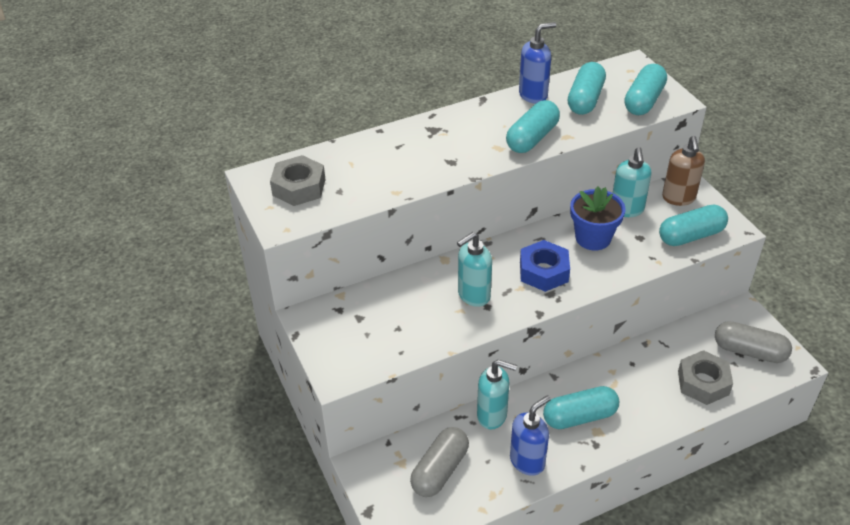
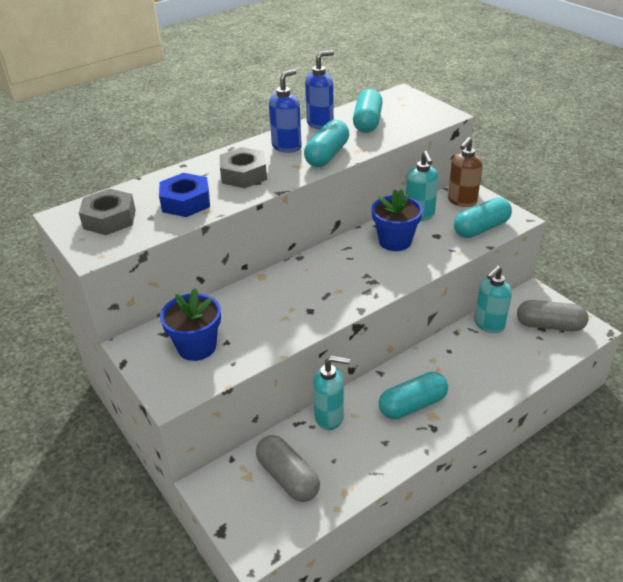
camera: 10 degrees left, 5 degrees down
(368, 329) = (197, 347): none -> blue flower pot
(440, 470) = (288, 477): grey capsule -> grey capsule turned 60 degrees counterclockwise
(473, 295) = (295, 303): turquoise soap dispenser -> turquoise soap dispenser (489, 325)
(527, 461) = (372, 454): blue soap dispenser -> blue soap dispenser (287, 146)
(543, 271) = (356, 274): blue nut -> blue nut (186, 202)
(643, 101) = (419, 118): turquoise capsule -> none
(678, 198) = (462, 201): brown soap dispenser -> brown soap dispenser turned 45 degrees clockwise
(703, 383) = (517, 358): grey nut -> grey nut (244, 174)

